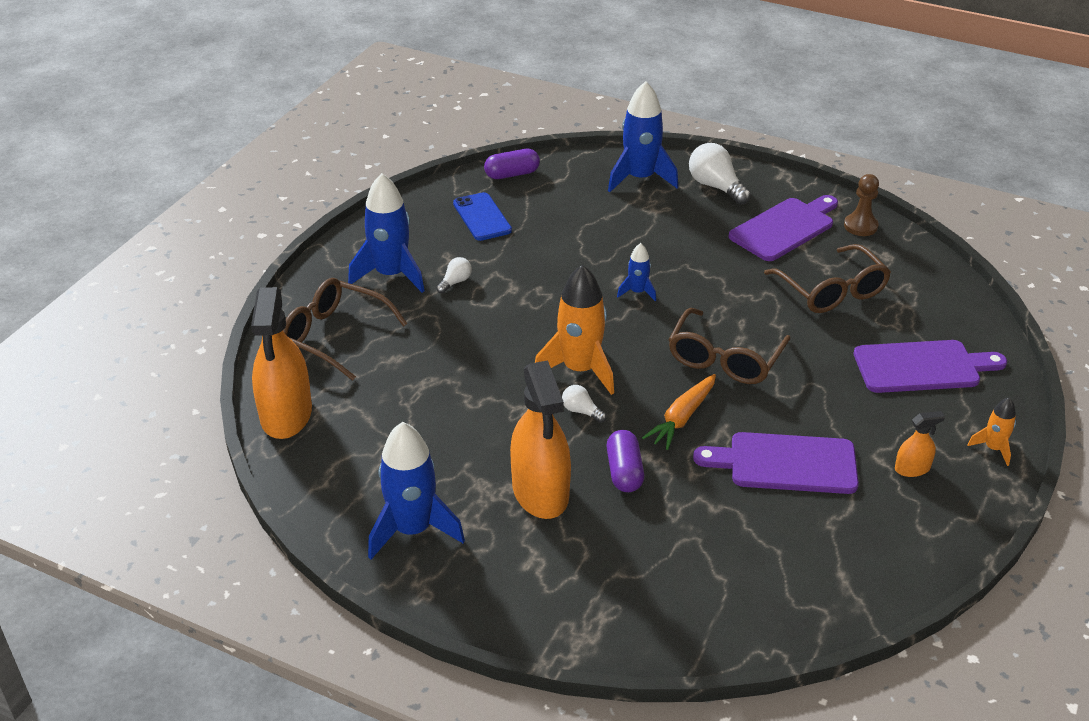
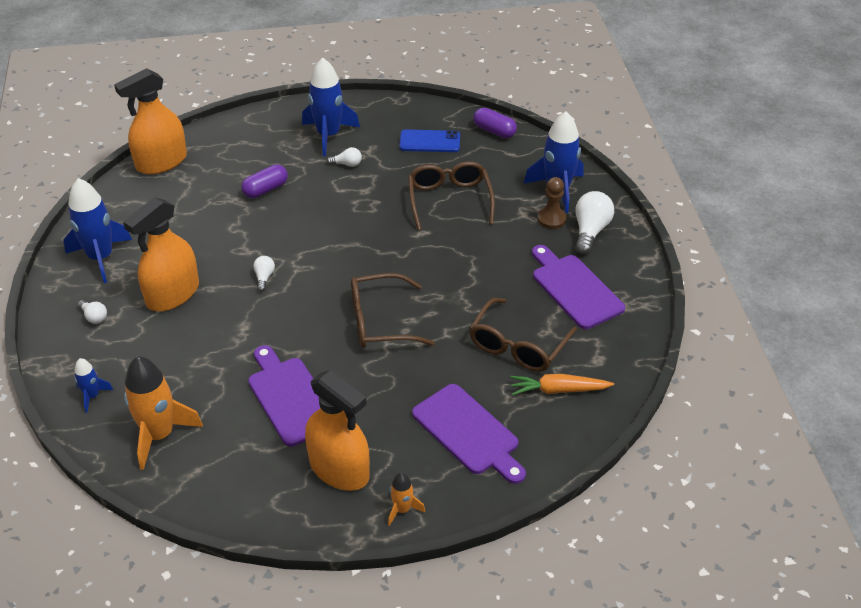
camera: 55 degrees right, 5 degrees up
(334, 336) = (247, 143): brown glasses -> brown glasses (449, 200)
(482, 217) = (429, 142): blue phone -> blue phone turned 60 degrees clockwise
(517, 573) = (94, 317): none -> white light bulb
(580, 370) = (306, 258): orange rocket -> orange rocket (159, 435)
(624, 472) = (220, 323): purple capsule -> purple capsule (265, 189)
(637, 292) = (416, 248): blue rocket -> blue rocket (92, 396)
(682, 418) = (297, 327): orange carrot -> orange carrot (558, 390)
(785, 228) = (575, 289): purple cutting board -> purple cutting board turned 135 degrees counterclockwise
(860, 226) = (624, 329): brown pawn -> brown pawn (551, 219)
(912, 468) = (339, 469): orange spray bottle -> orange spray bottle, size x2.19

